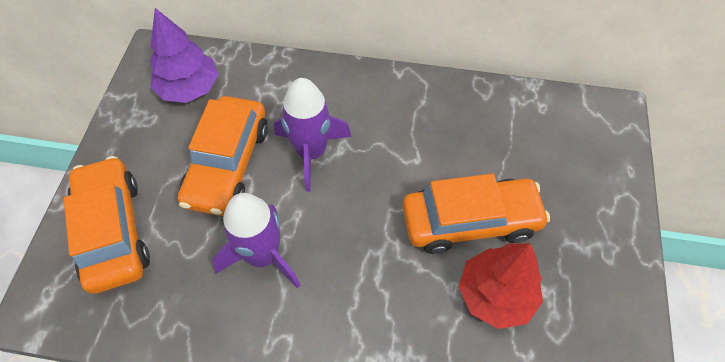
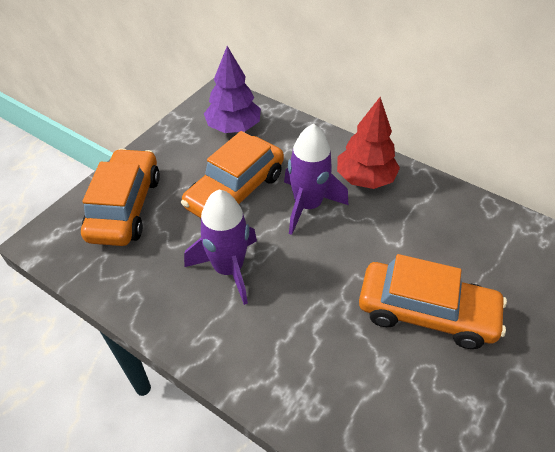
camera: 25 degrees right, 10 degrees down
(495, 295) = (422, 385): red tree -> red tree (365, 179)

